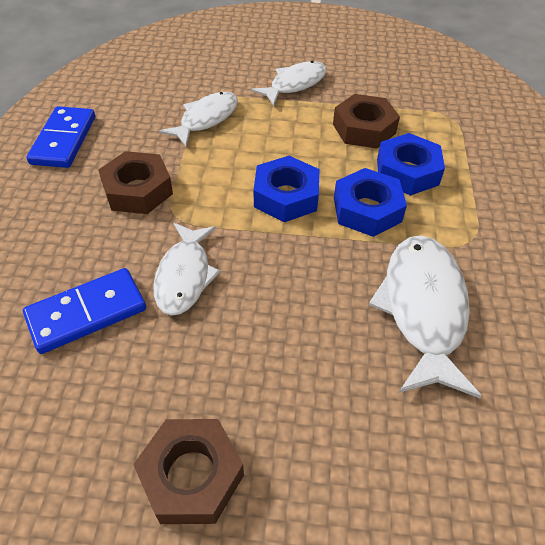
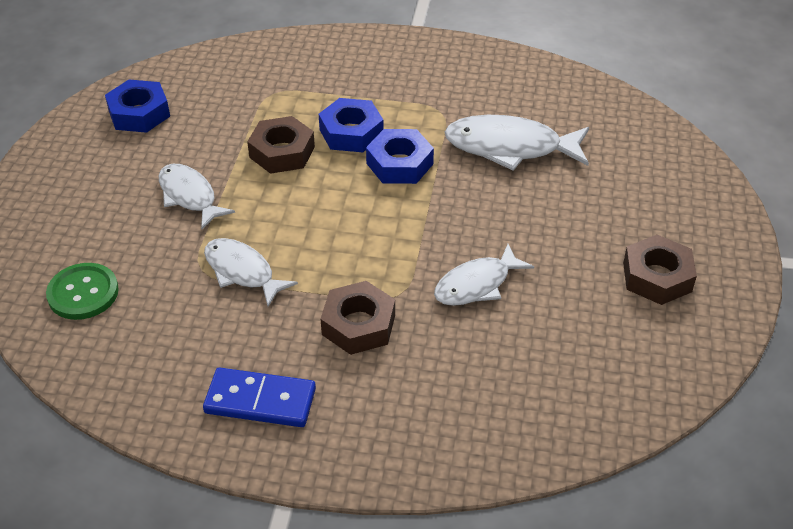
camera: 85 degrees left, 5 degrees down
(87, 313) = (520, 349): blue domino -> none
(185, 276) = (477, 284): white fish -> white fish turned 135 degrees clockwise
(186, 50) = (83, 293): none -> green button
(286, 196) = (377, 214): blue nut -> blue nut (139, 113)

